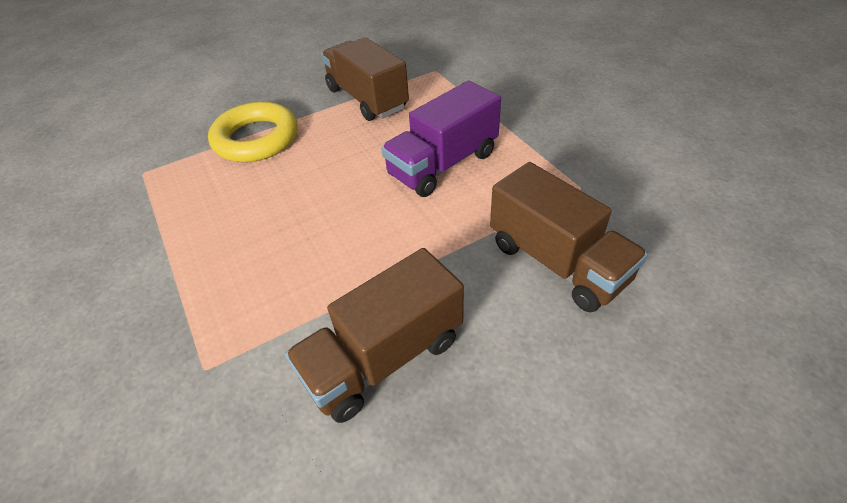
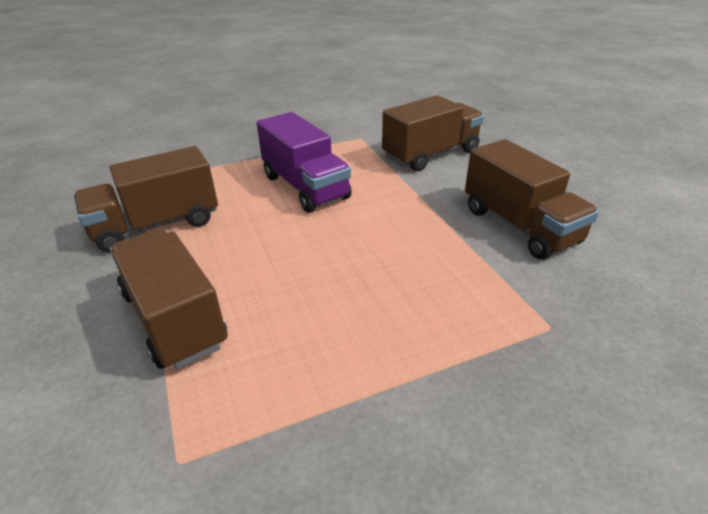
camera: 85 degrees left, 10 degrees down
(256, 139) = (174, 318): yellow ring -> brown truck

